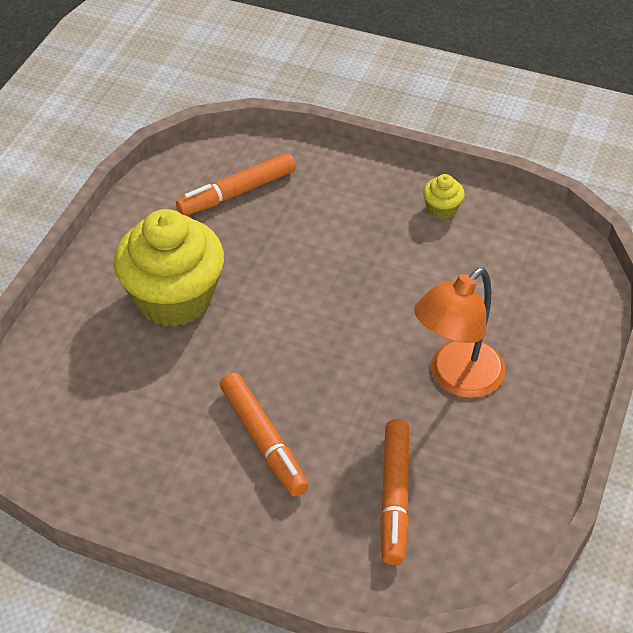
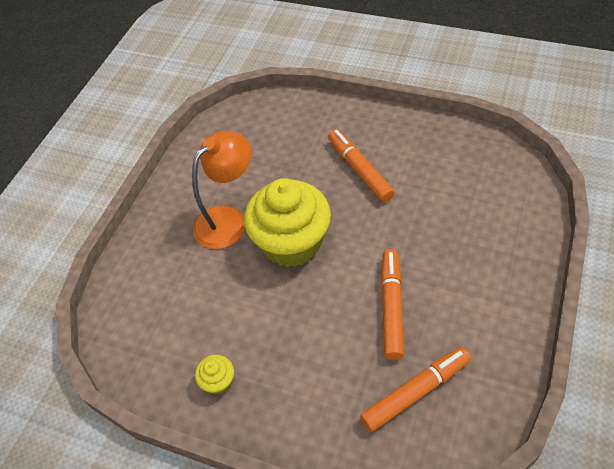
camera: 175 degrees left, 5 degrees up
(174, 298) = (447, 270): yellow cupcake -> yellow cupcake (291, 242)
(394, 497) = (276, 144): orange marker -> orange marker (391, 307)

